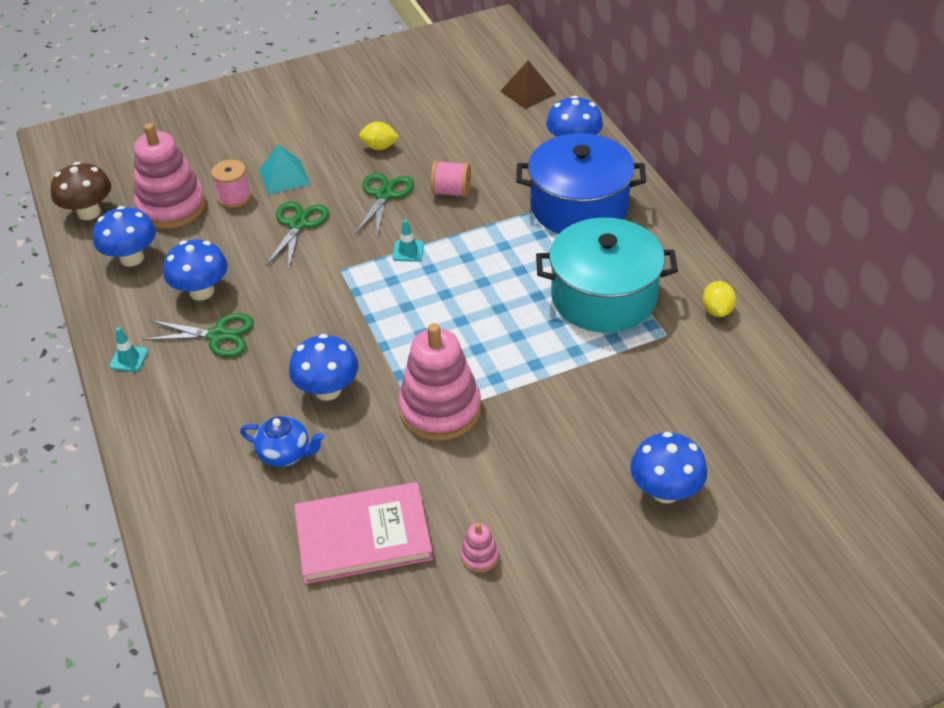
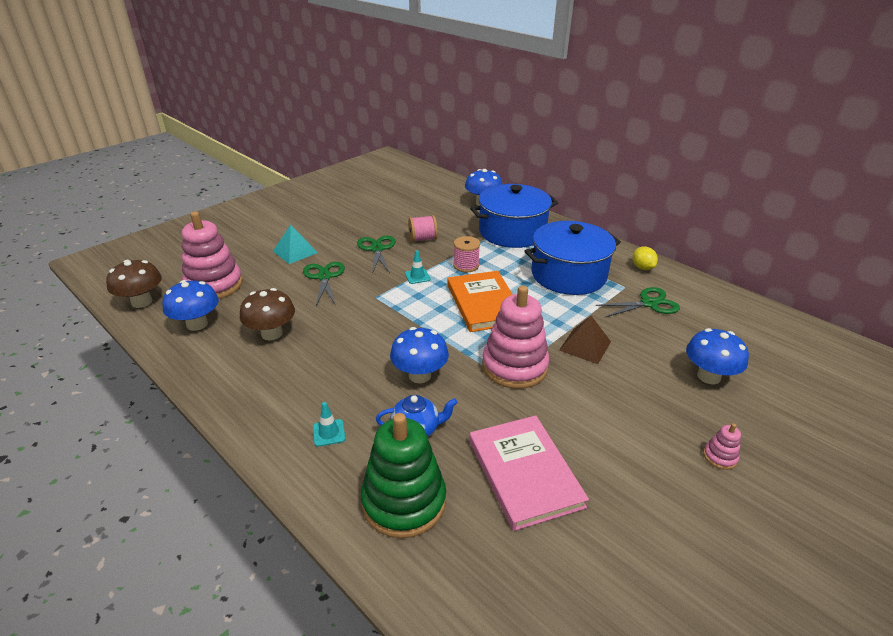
camera: 25 degrees left, 10 degrees down
(129, 359) = (233, 395): turquoise traffic cone -> turquoise traffic cone (329, 433)
(201, 291) = (272, 333): blue mushroom -> brown mushroom
(217, 335) = (303, 360): green scissors -> green scissors (649, 303)
(229, 525) = (404, 501): none -> green stacking toy
(234, 197) = (263, 270): pink spool -> pink spool (466, 265)
(363, 536) = (524, 473): pink book -> pink book turned 75 degrees counterclockwise
(379, 147) = (355, 224): yellow lemon -> none
(463, 313) = (484, 304): none -> orange book
(479, 556) = (625, 459): pink stacking toy -> pink stacking toy (720, 457)
(528, 92) = (433, 183): brown pyramid -> brown pyramid (585, 345)
(603, 296) = (568, 275): turquoise pot -> blue pot

